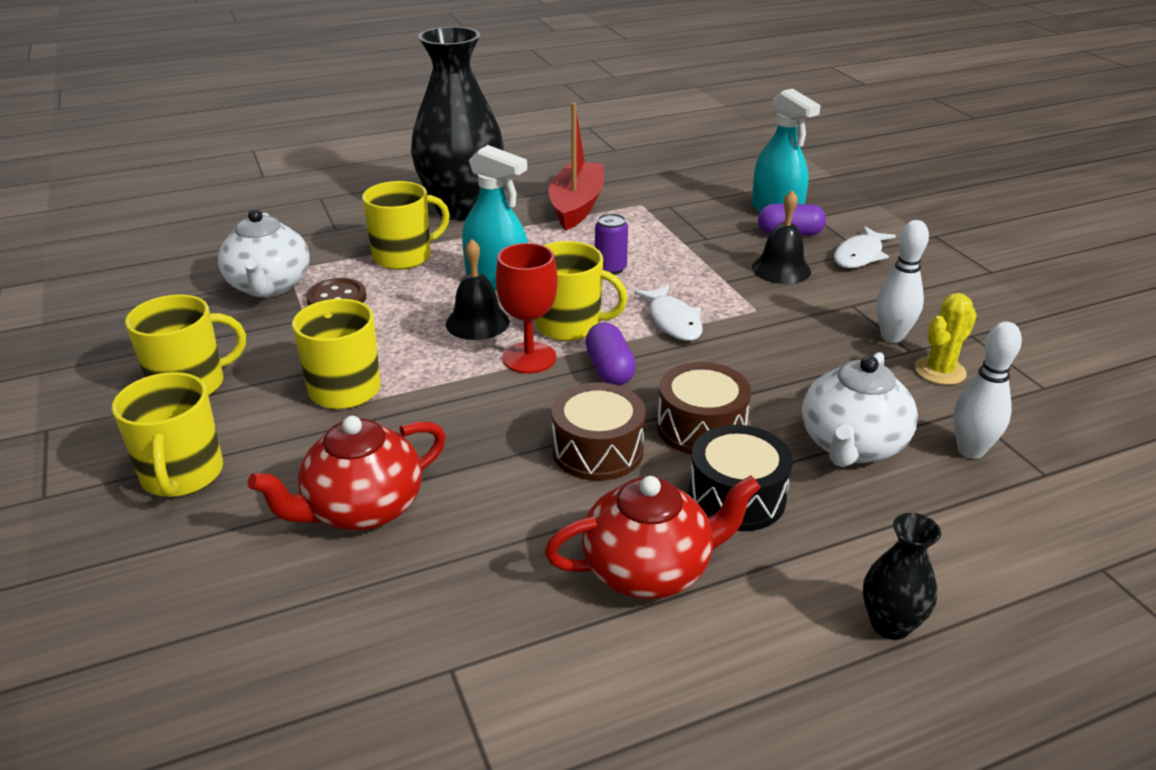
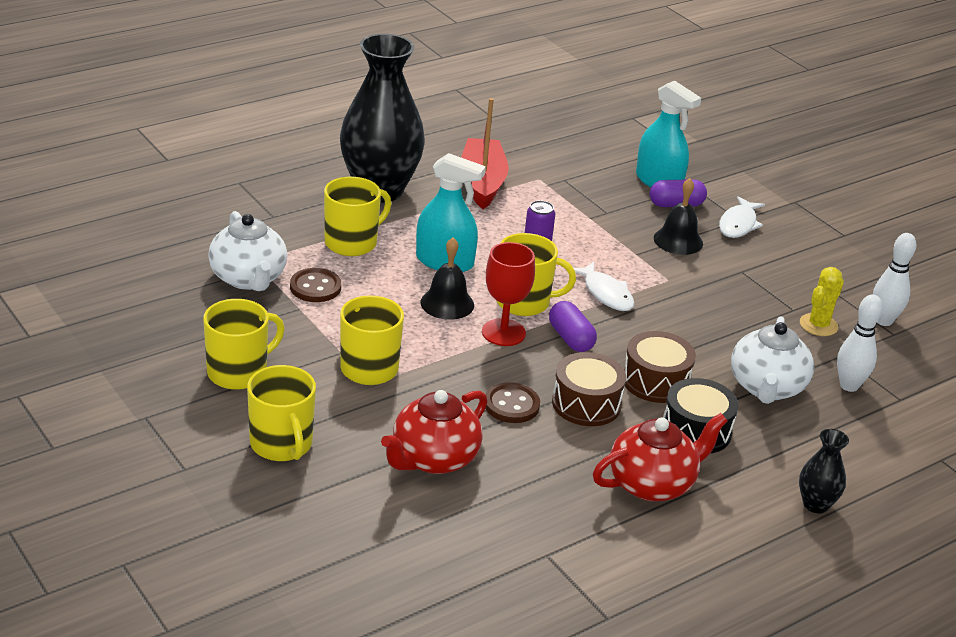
camera: 15 degrees left, 0 degrees up
(499, 445) = (511, 405): none -> brown button
(892, 337) = (778, 298): white bowling pin -> white bowling pin (883, 321)

